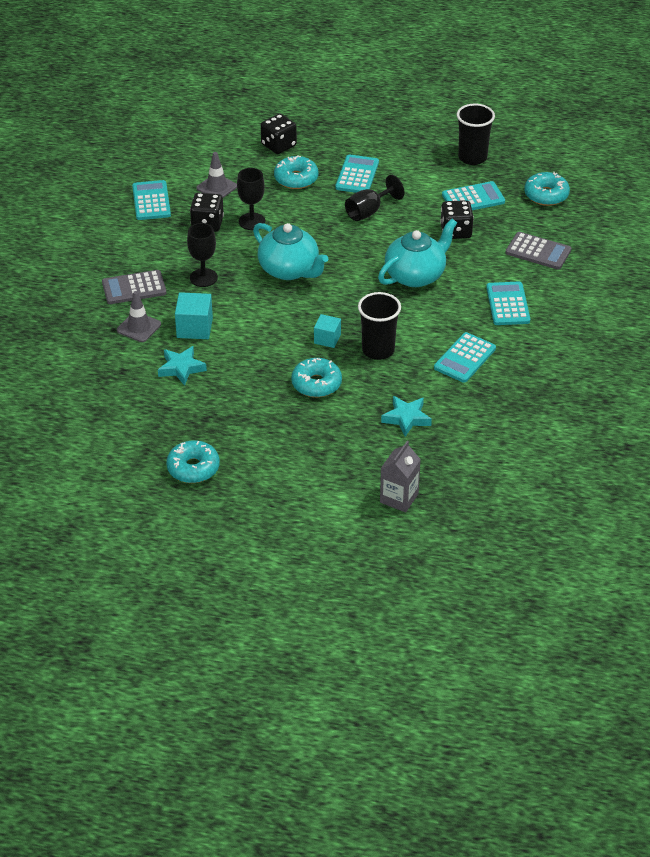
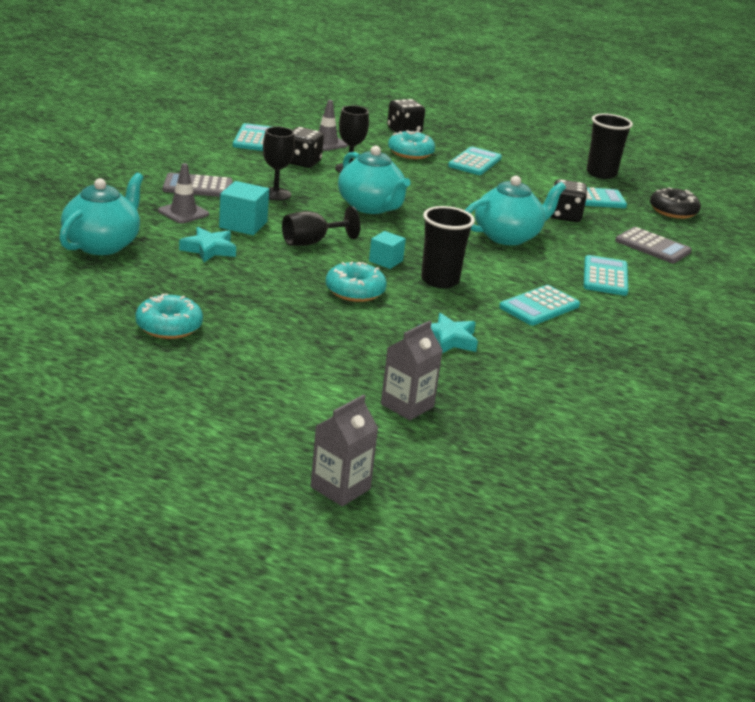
camera: 10 degrees right, 15 degrees down
(94, 389) = (102, 244): none -> turquoise teapot
(369, 211) = (476, 186): black goblet -> black goblet (312, 242)
(380, 589) = (340, 488): none -> grey carton
(546, 195) = (673, 211): turquoise donut -> black donut

